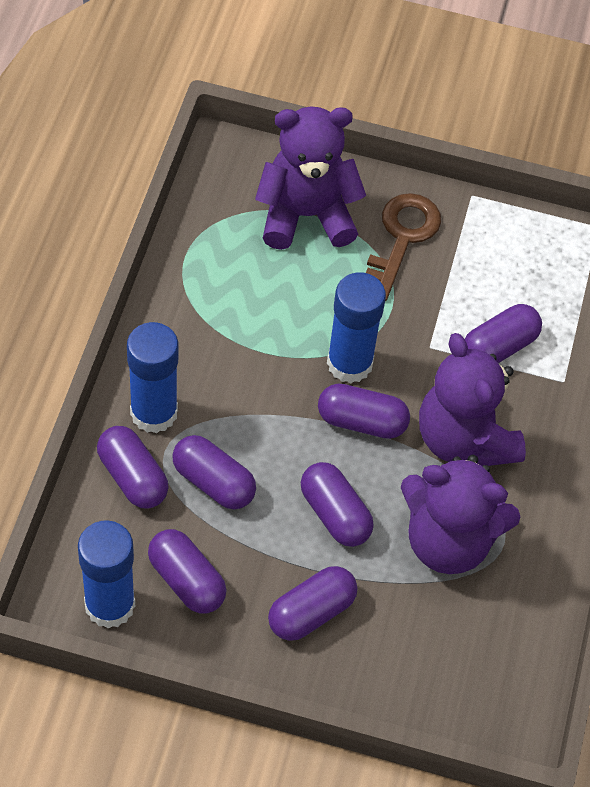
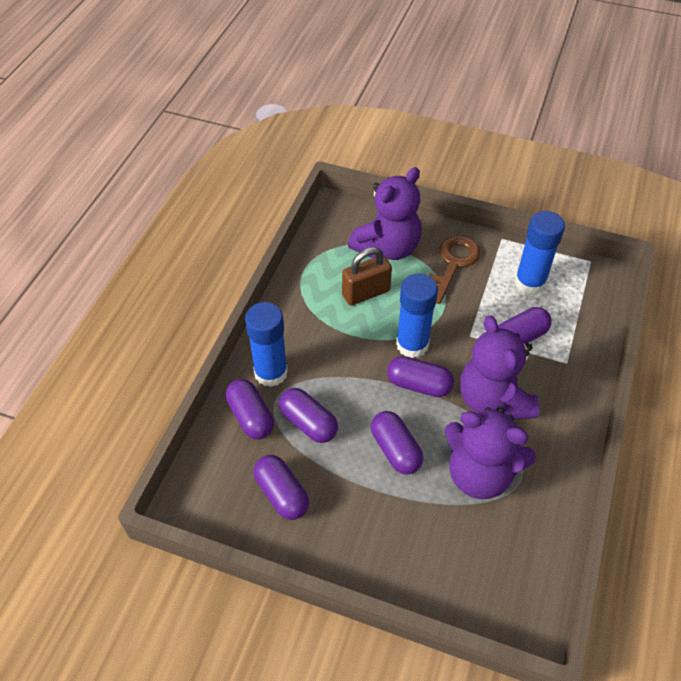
camera: 10 degrees right, 5 degrees down
(110, 605) = (223, 509): blue glue stick -> blue glue stick (530, 282)
(279, 288) = (366, 293): none -> brown padlock
(306, 215) = (387, 248): purple teddy bear -> purple teddy bear turned 135 degrees clockwise
(311, 612) = (373, 523): purple capsule -> none

